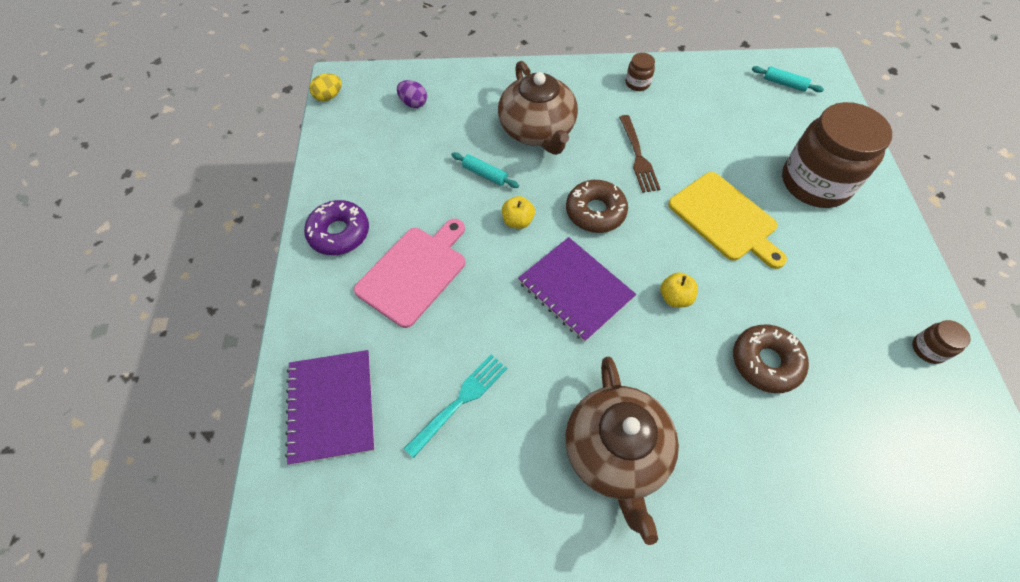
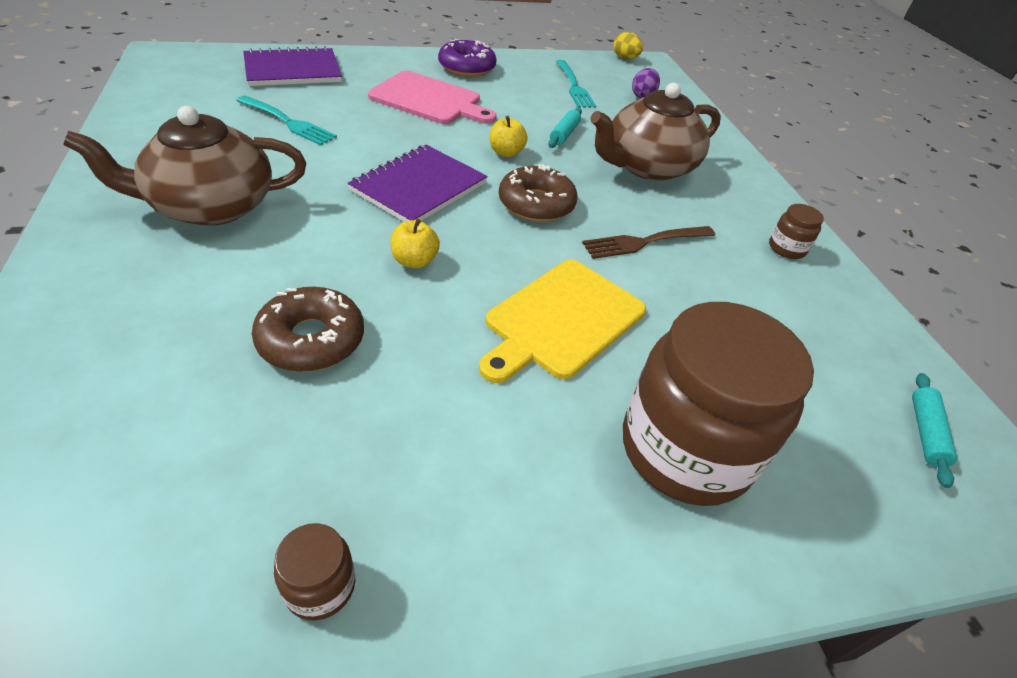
camera: 75 degrees right, 15 degrees down
(389, 150) = (573, 86): none -> turquoise fork

